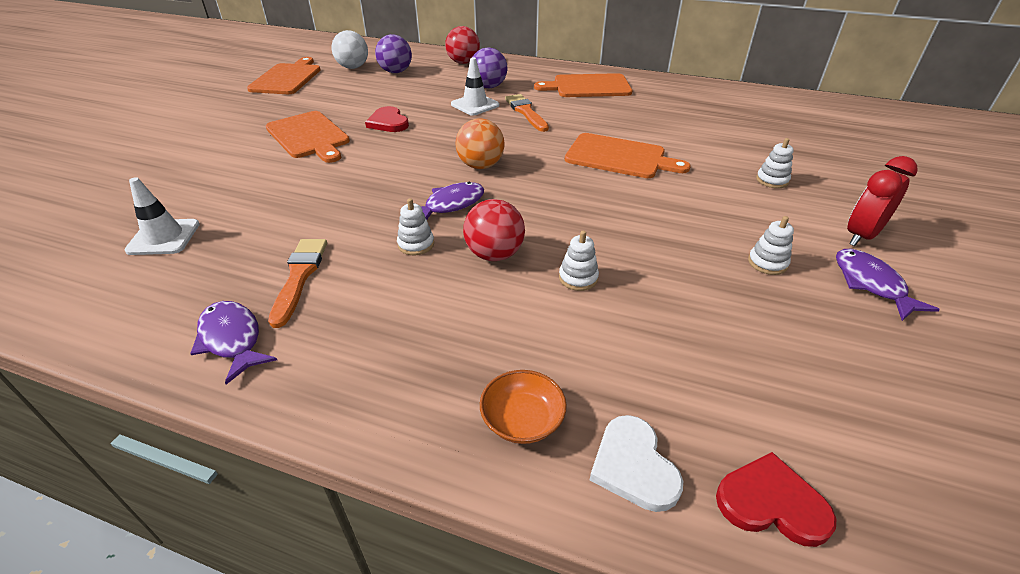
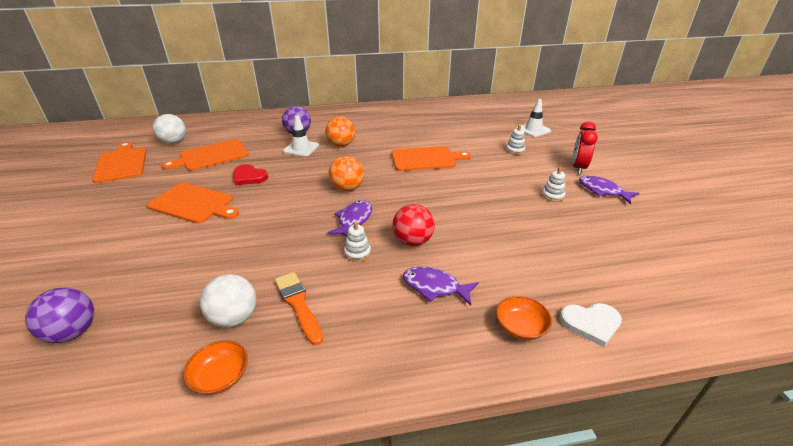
camera: 30 degrees left, 5 degrees down
(163, 318) = (221, 377): none -> orange bowl
(164, 237) = (149, 320): white traffic cone -> white traffic cone (533, 130)
(230, 265) = (234, 318): none -> white ball
(232, 340) = (295, 366): purple fish -> purple fish (435, 287)
(396, 72) = (215, 138): purple ball -> purple ball (73, 332)
(463, 62) = (261, 120): red ball -> none
(526, 112) = (341, 145): orange brush -> orange ball
(578, 278) = (472, 238): white stacking toy -> none
(588, 86) = (364, 118): orange cutting board -> orange cutting board (211, 156)
(633, 466) = (591, 323): white heart -> white heart turned 45 degrees counterclockwise
(771, 503) = (656, 311): red heart -> none

